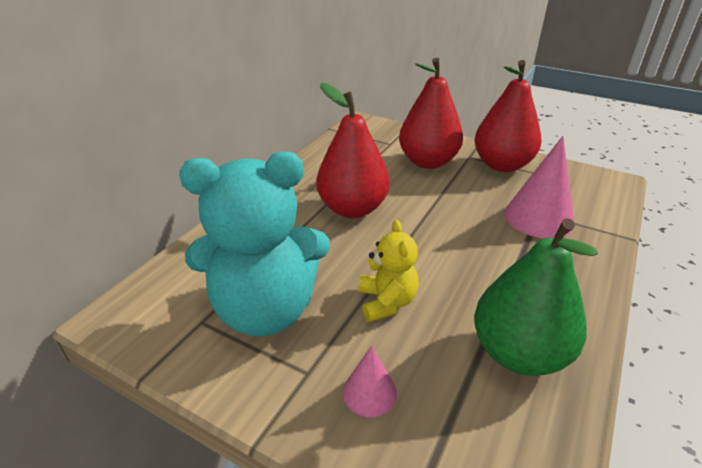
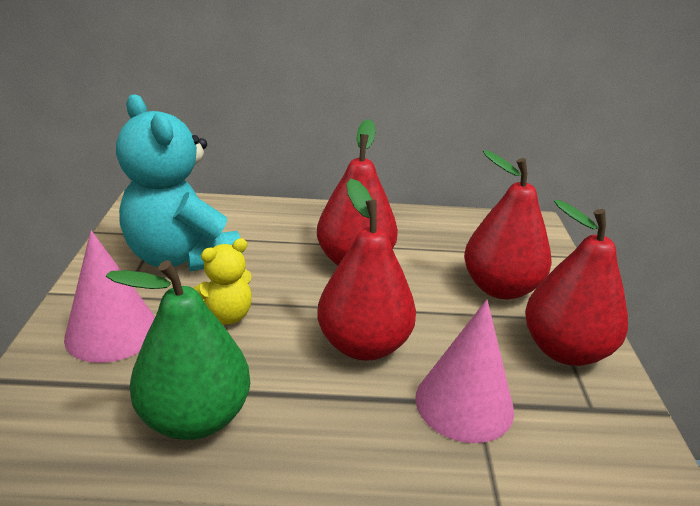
camera: 60 degrees right, 5 degrees down
(369, 392) = (112, 332): pink cone -> pink cone, size x1.85
(463, 238) = (363, 345): none -> red pear

